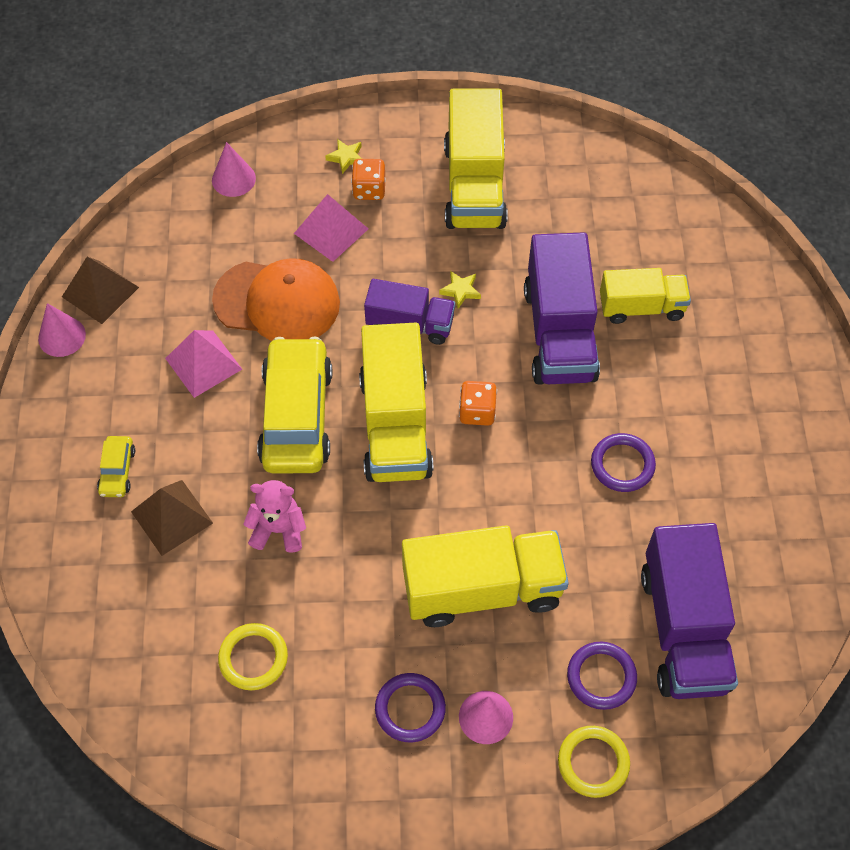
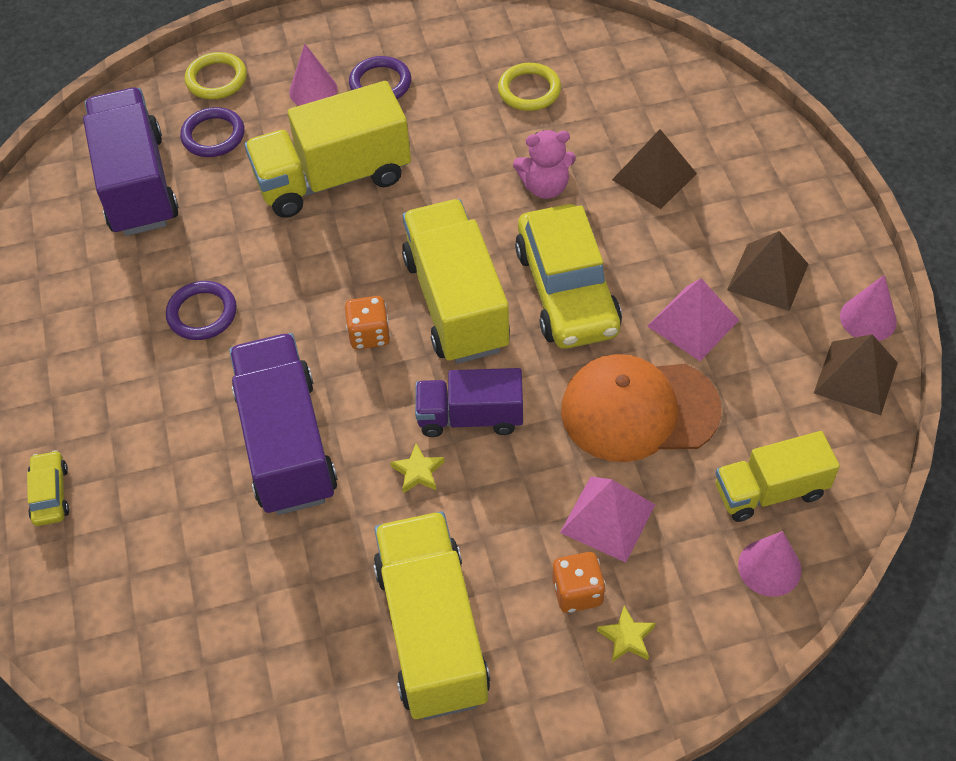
camera: 170 degrees right, 5 degrees down
(117, 471) = (729, 203): yellow car -> yellow car (50, 494)
(121, 391) = (768, 276): none -> brown pyramid
(641, 307) = (186, 498): yellow truck -> yellow truck (770, 491)

